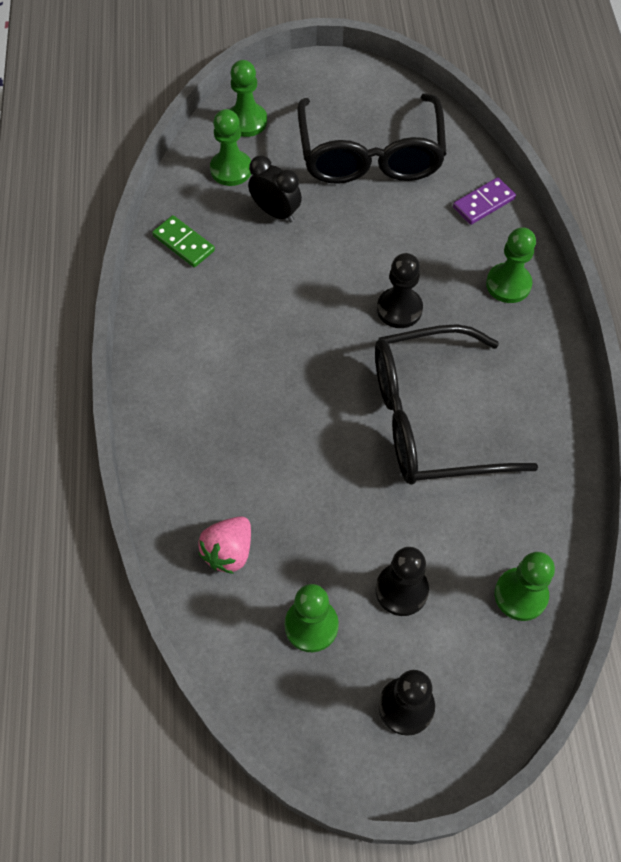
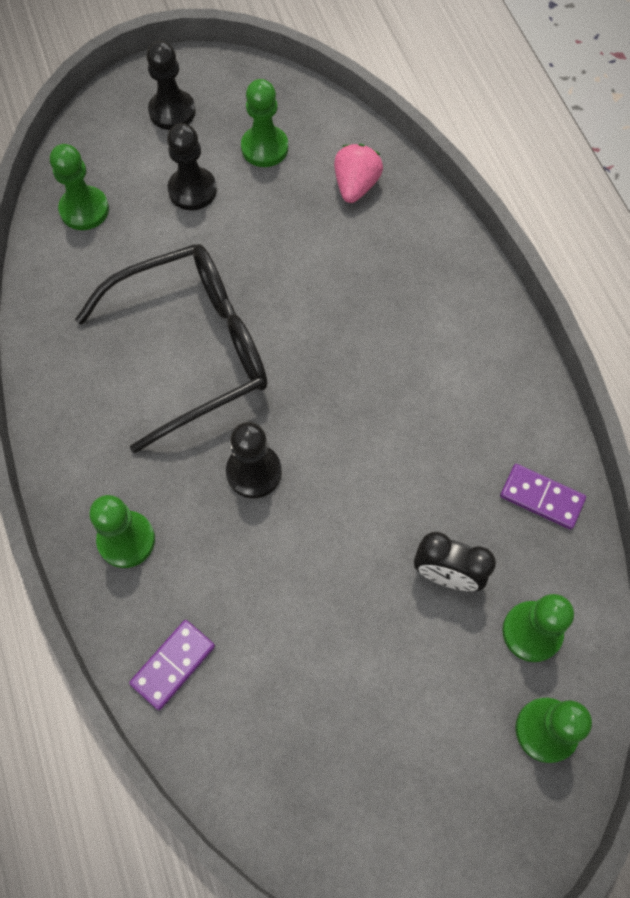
camera: 165 degrees right, 5 degrees up
(183, 243) = (541, 497): green domino -> purple domino
(370, 154) = (349, 714): black glasses -> none

